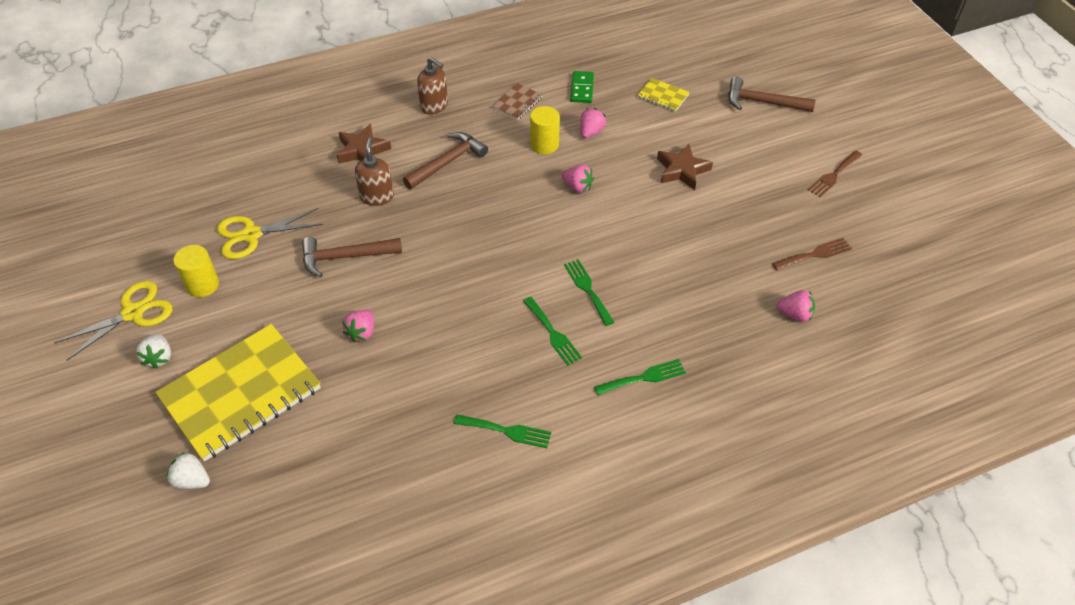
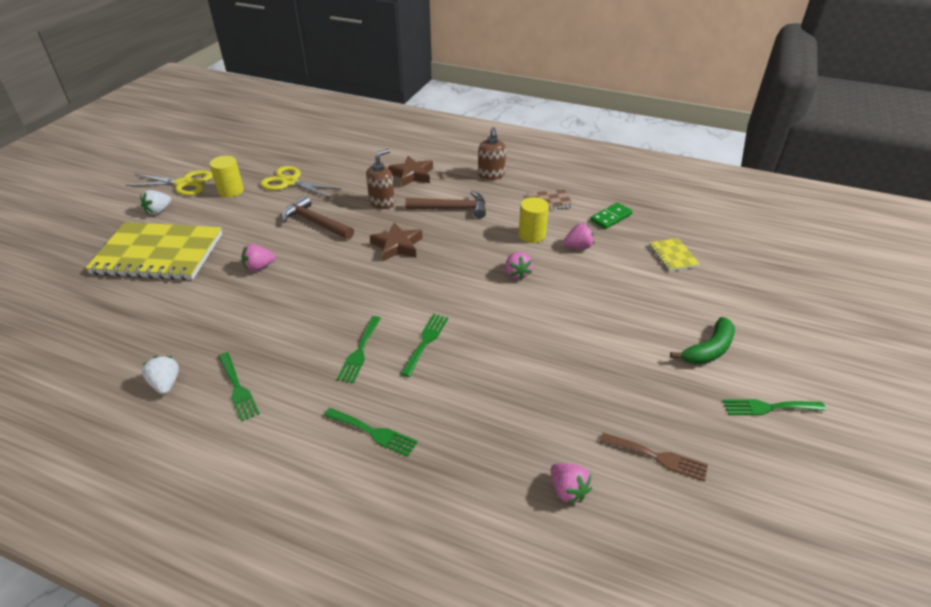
camera: 45 degrees right, 10 degrees down
(192, 480) = (71, 279): white strawberry -> white strawberry (166, 384)
(682, 170) = (617, 313): brown star -> brown star (397, 246)
(763, 102) = (766, 309): brown hammer -> none
(763, 158) = (708, 349): none -> green banana
(833, 175) = (768, 407): brown fork -> green fork

